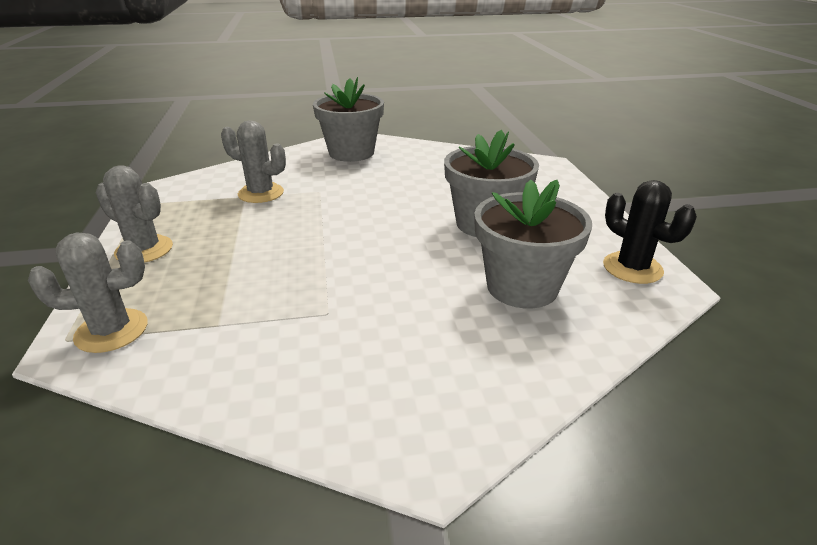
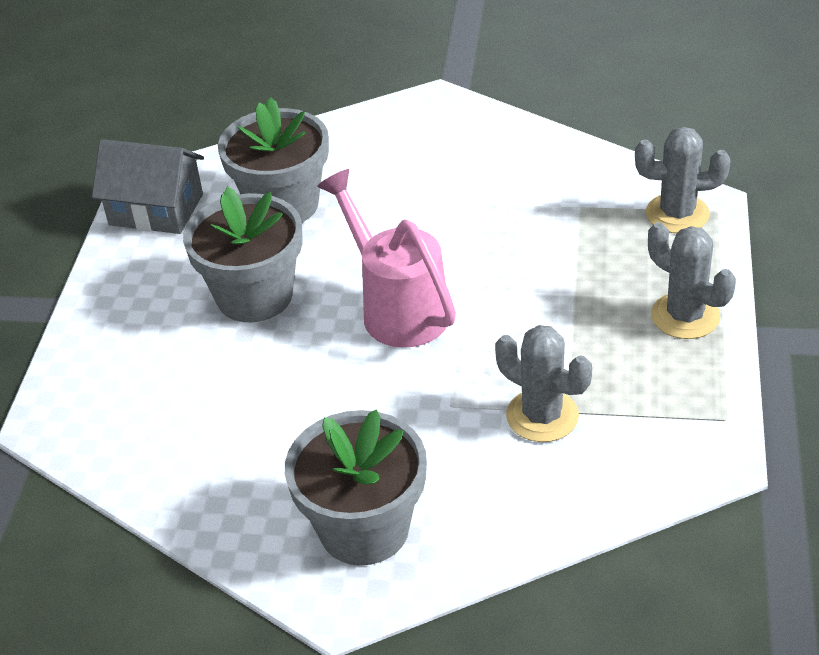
camera: 160 degrees left, 10 degrees up
(374, 230) = (397, 307): none -> pink watering can
(632, 268) = (156, 210): black cactus -> grey house

